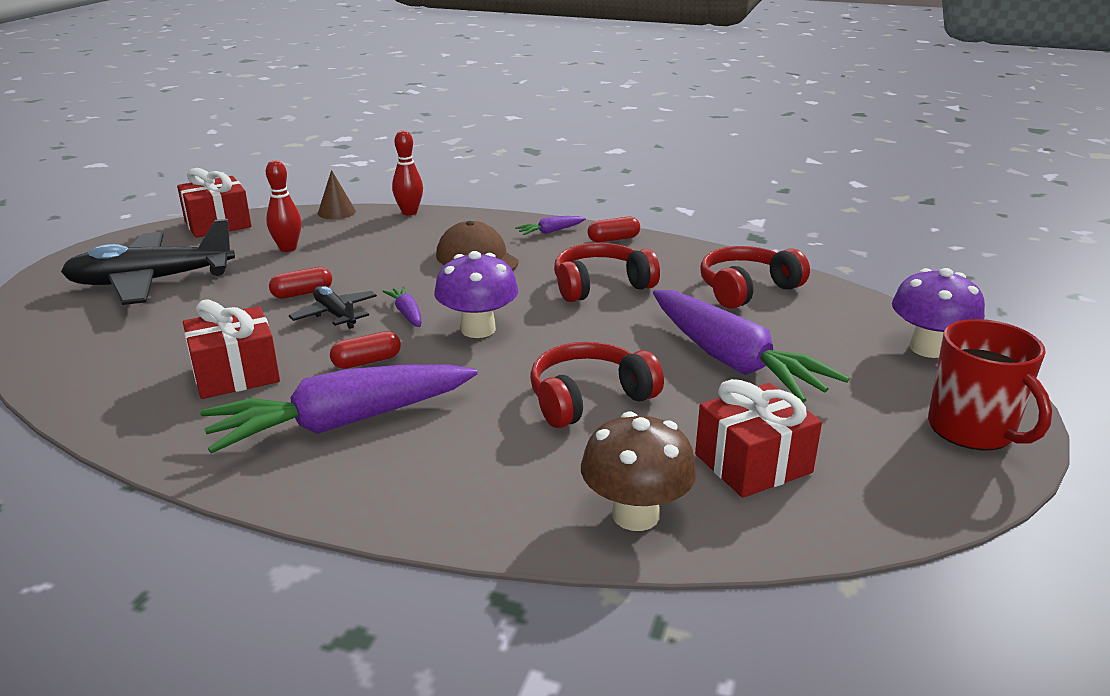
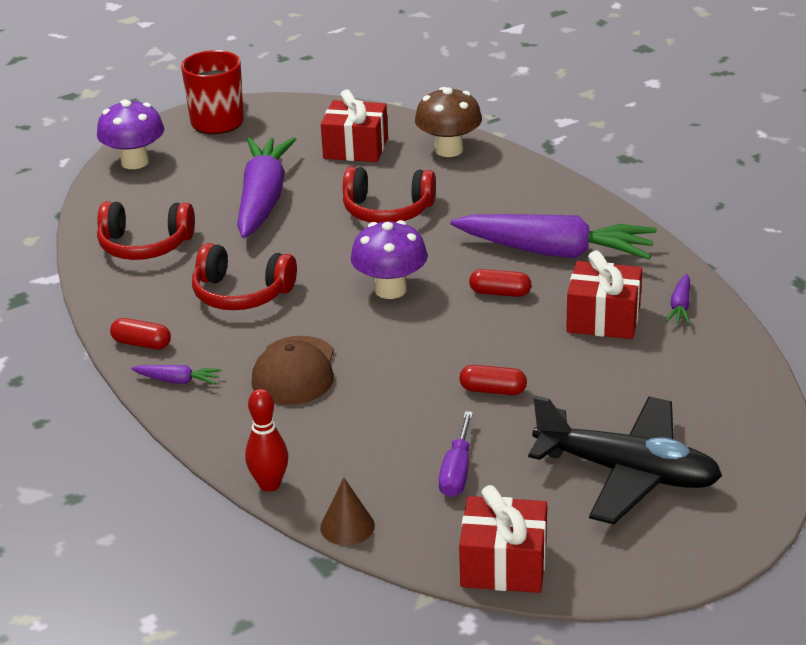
camera: 140 degrees left, 5 degrees up
(288, 248) = (457, 472): red bowling pin -> purple screwdriver
(335, 314) = (485, 351): black plane -> none
(407, 313) = (426, 328): purple carrot -> purple carrot (680, 306)

